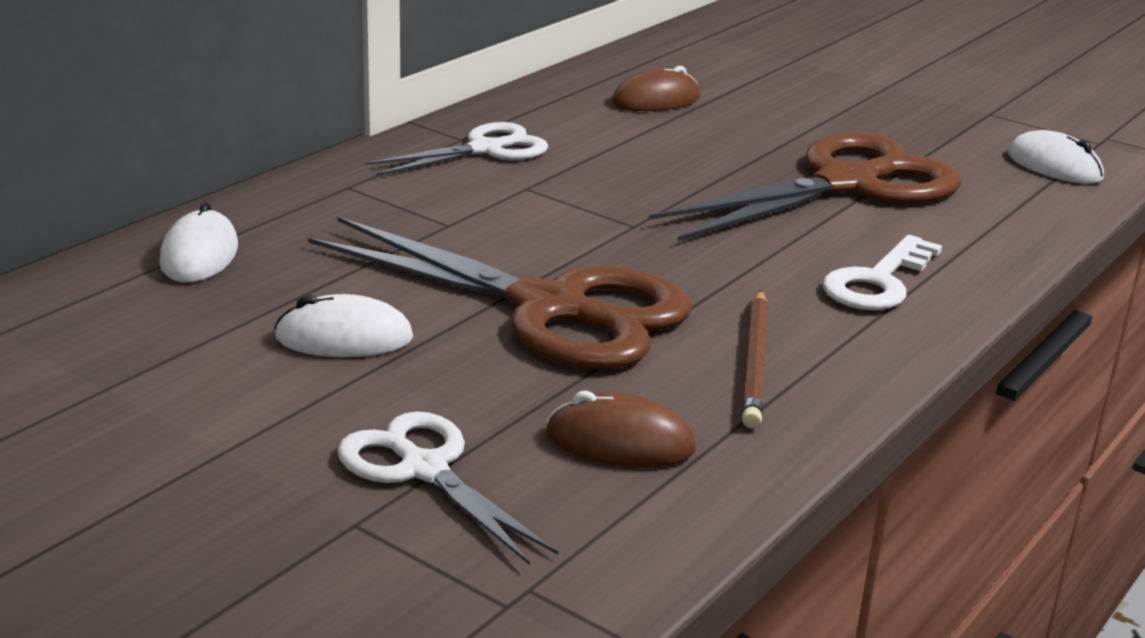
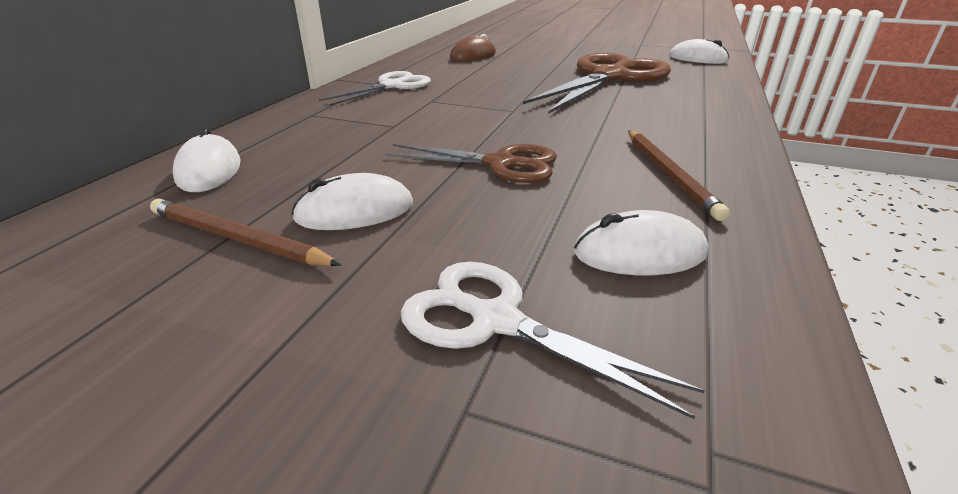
camera: 15 degrees left, 5 degrees up
(212, 345) = (237, 239): none -> brown pencil
(550, 308) = (500, 164): brown scissors -> brown scissors, size x0.55
(620, 442) = (639, 253): brown mouse -> white mouse
(878, 282) = (683, 118): white key -> none

